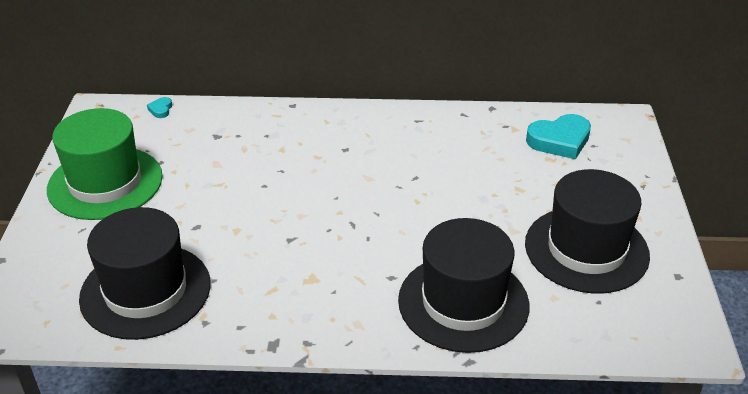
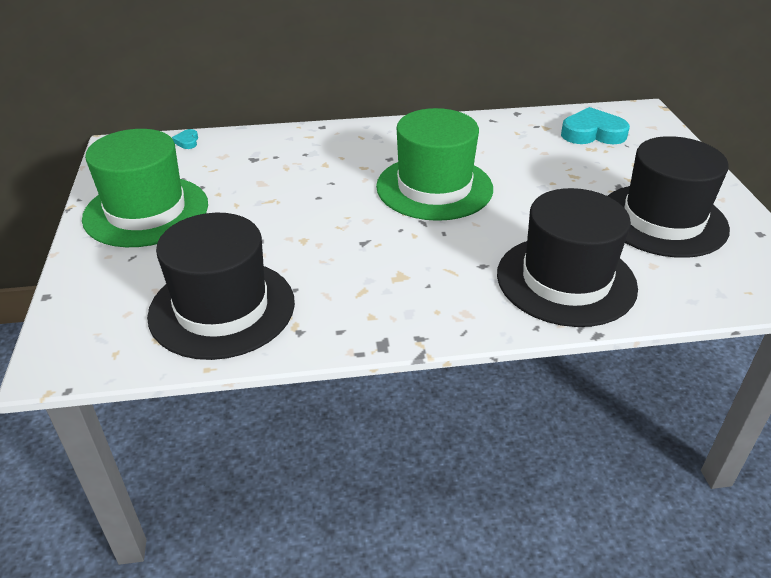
camera: 10 degrees left, 0 degrees up
(377, 187) = (434, 187): none -> green hat
(559, 140) = (592, 133): turquoise heart -> turquoise heart turned 150 degrees counterclockwise

